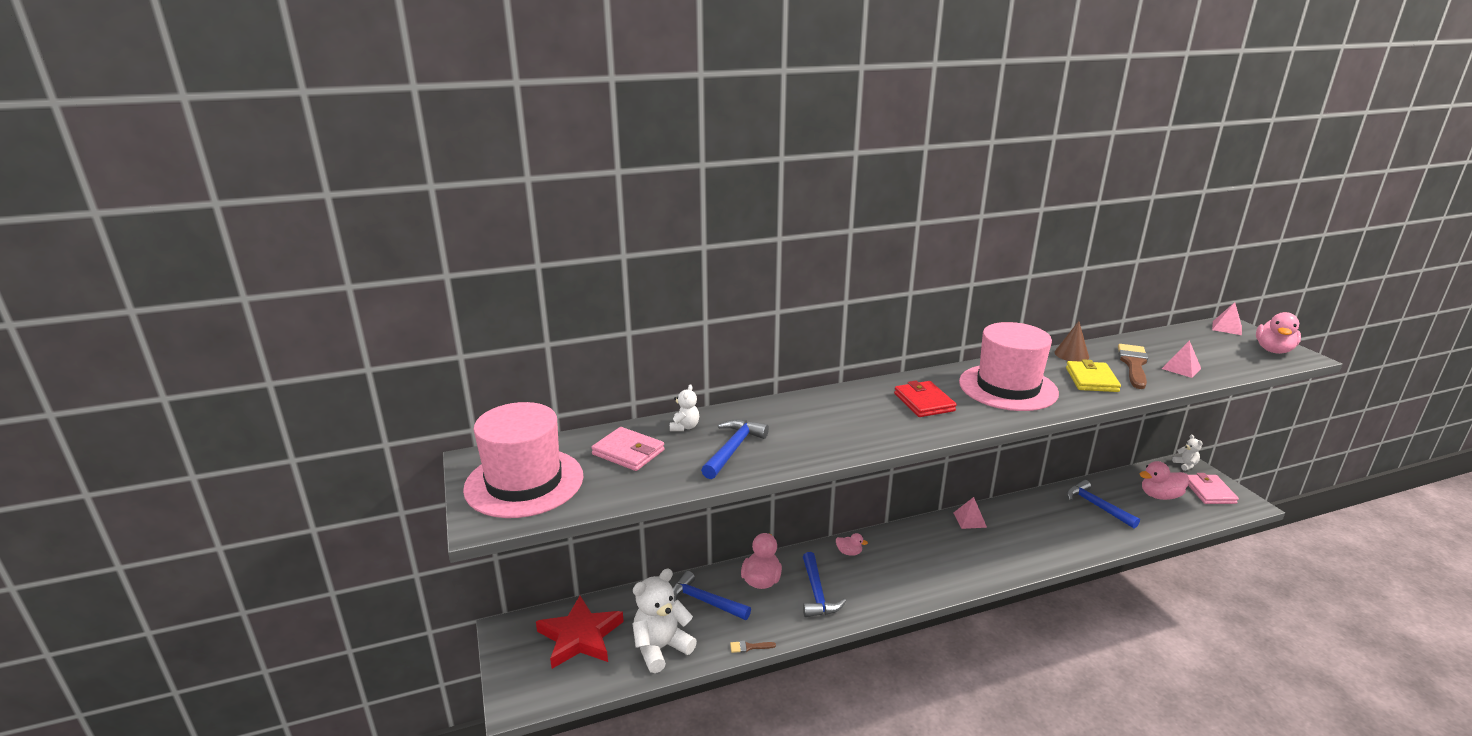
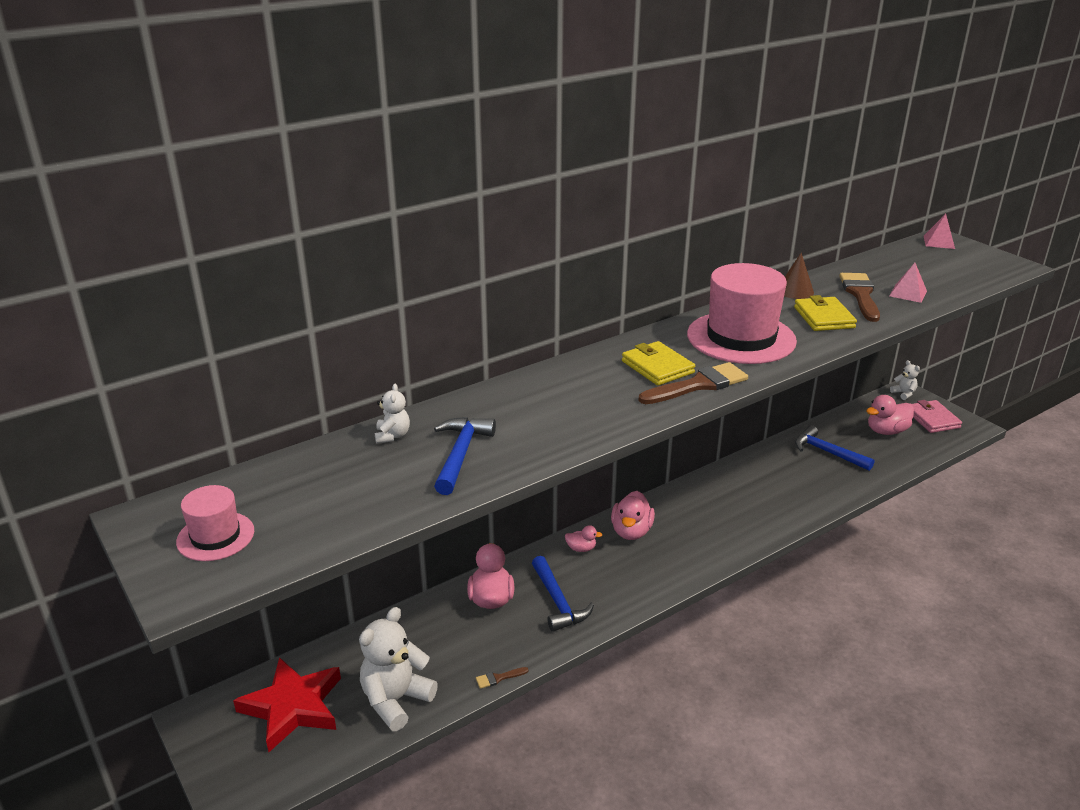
camera: 15 degrees left, 5 degrees up
(524, 482) = (215, 536): pink hat -> pink hat, size x0.51
(628, 452) = (334, 478): pink wallet -> none
(704, 601) = (431, 636): blue hammer -> none
(924, 402) = (657, 367): red wallet -> yellow wallet
(955, 421) = (698, 385): none -> brown brush
(970, 520) = (702, 489): pink pyramid -> none
(1273, 350) = (989, 262): pink duck -> pink duck (631, 531)

